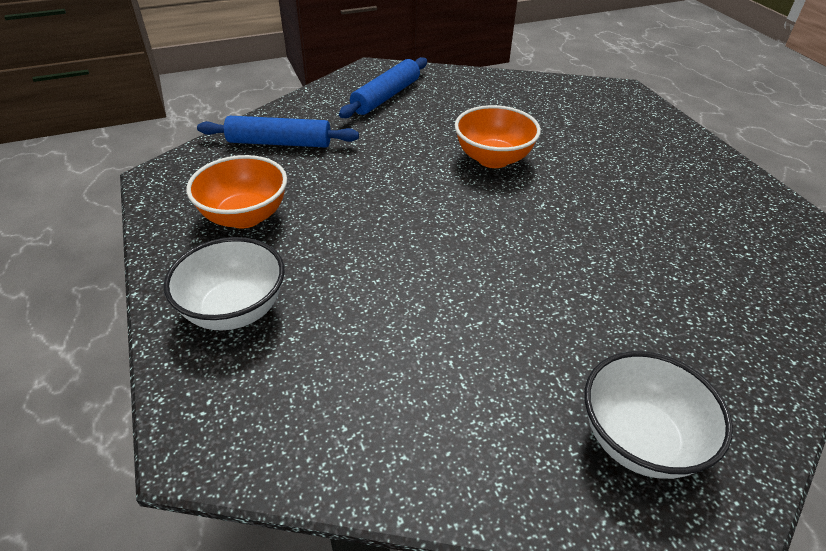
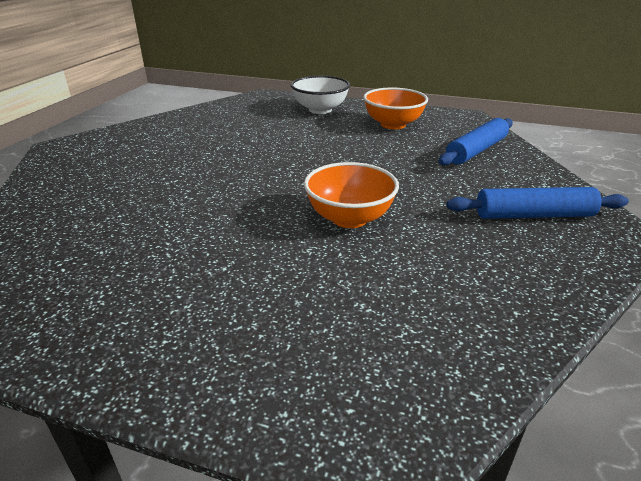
camera: 130 degrees right, 10 degrees down
(386, 96) = (533, 215): blue rolling pin -> blue rolling pin turned 75 degrees counterclockwise
(639, 440) = (103, 151): white bowl -> none

